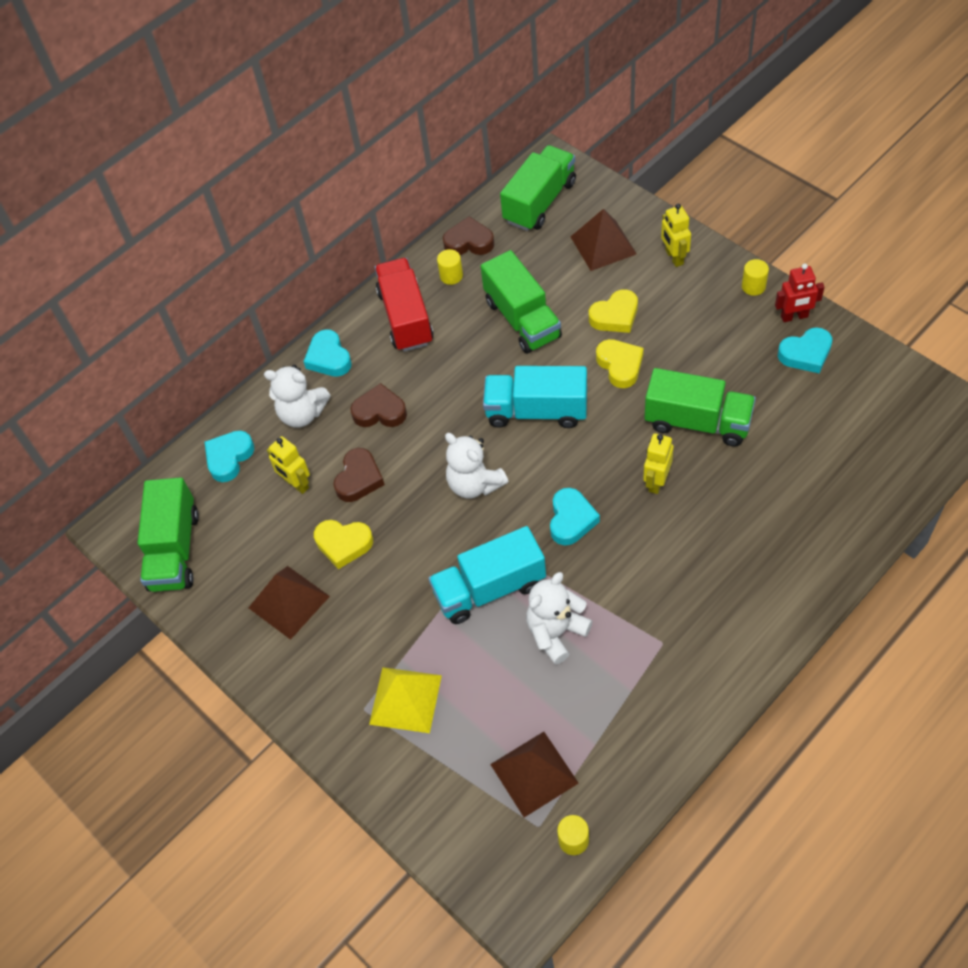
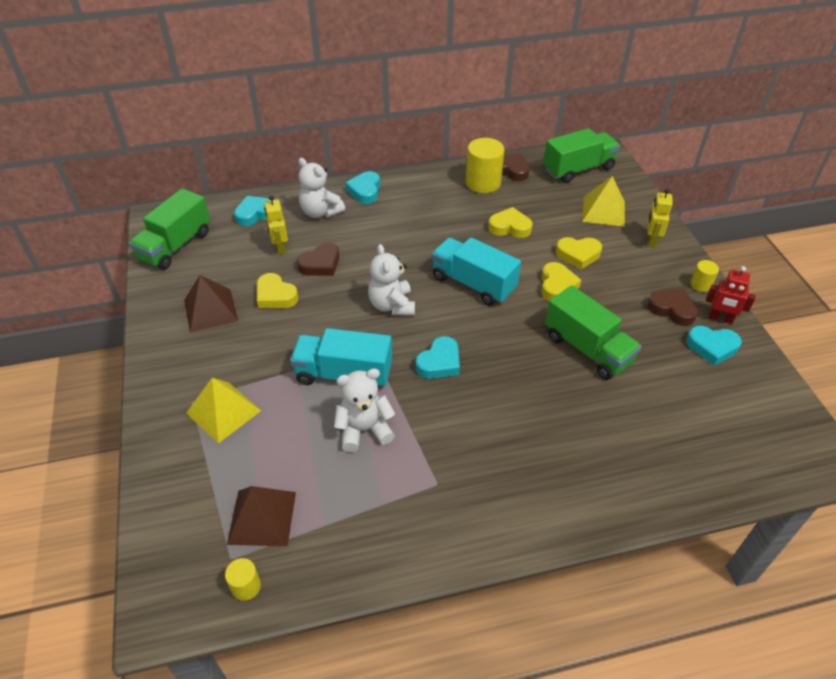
camera: 25 degrees right, 10 degrees down
(380, 411) = (369, 234): brown heart -> brown heart (672, 309)
(406, 317) = (433, 192): red truck -> none
(451, 276) = (483, 183): yellow cylinder -> yellow cylinder, size x1.95
(522, 319) = (510, 227): green truck -> yellow heart
(603, 245) = (603, 211): brown pyramid -> yellow pyramid
(656, 481) = (523, 371): yellow robot -> none

